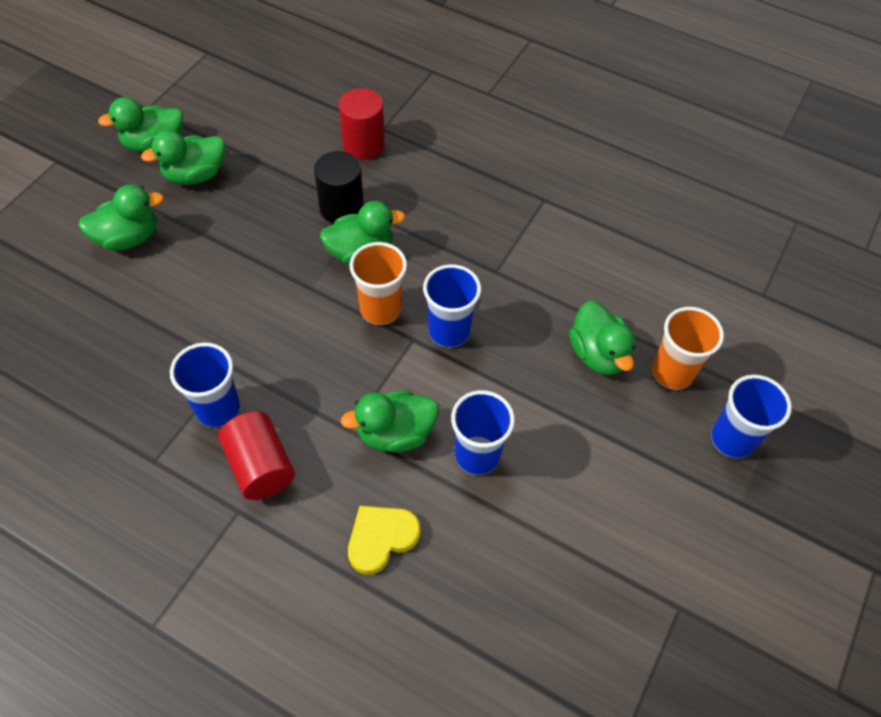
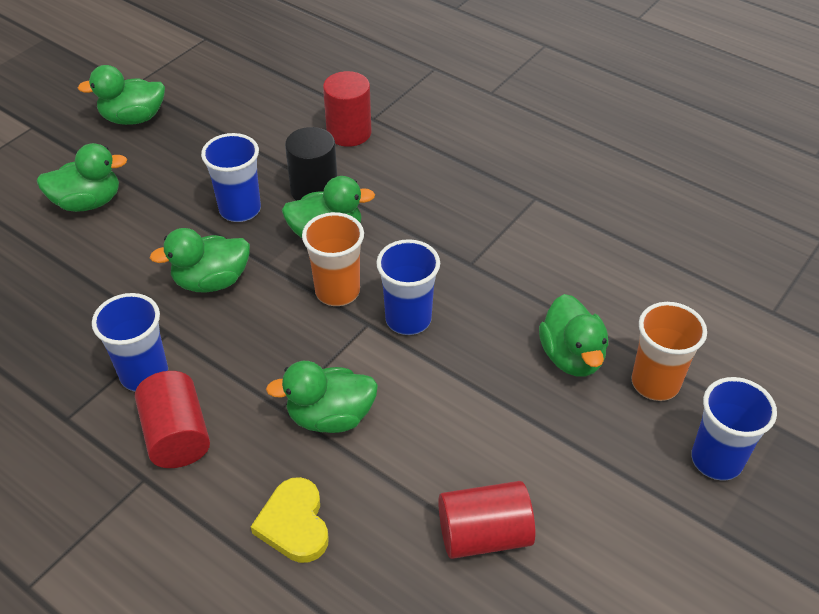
camera: 10 degrees right, 10 degrees down
(195, 175) = (169, 149): green duck -> green duck (211, 281)
(381, 538) = (294, 524): yellow heart -> yellow heart turned 75 degrees counterclockwise
(477, 455) = (417, 448): blue cup -> blue cup (240, 209)
(547, 530) = (484, 535): none -> red cylinder

